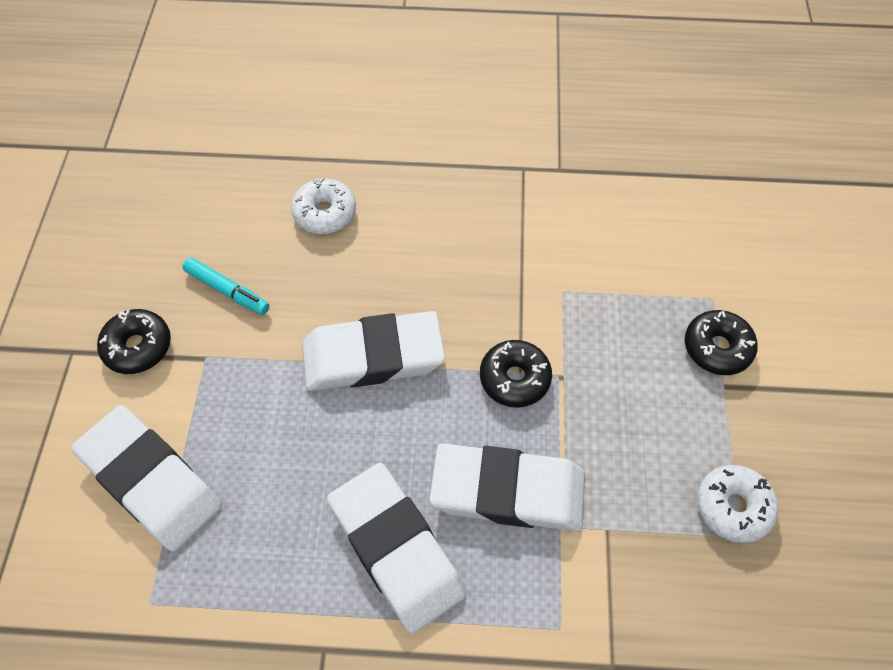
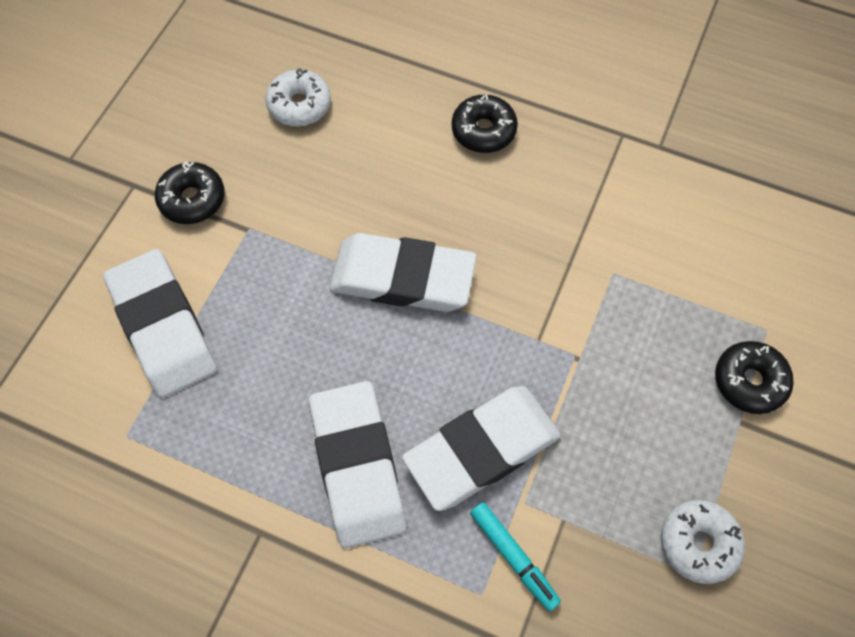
camera: 20 degrees right, 5 degrees up
(227, 290) = (290, 171): turquoise marker -> turquoise marker (513, 557)
(325, 213) = (408, 122): white donut -> white donut (299, 105)
(508, 491) = (482, 449): white eraser -> white eraser turned 60 degrees counterclockwise
(514, 378) = (530, 344): black donut -> black donut (483, 130)

